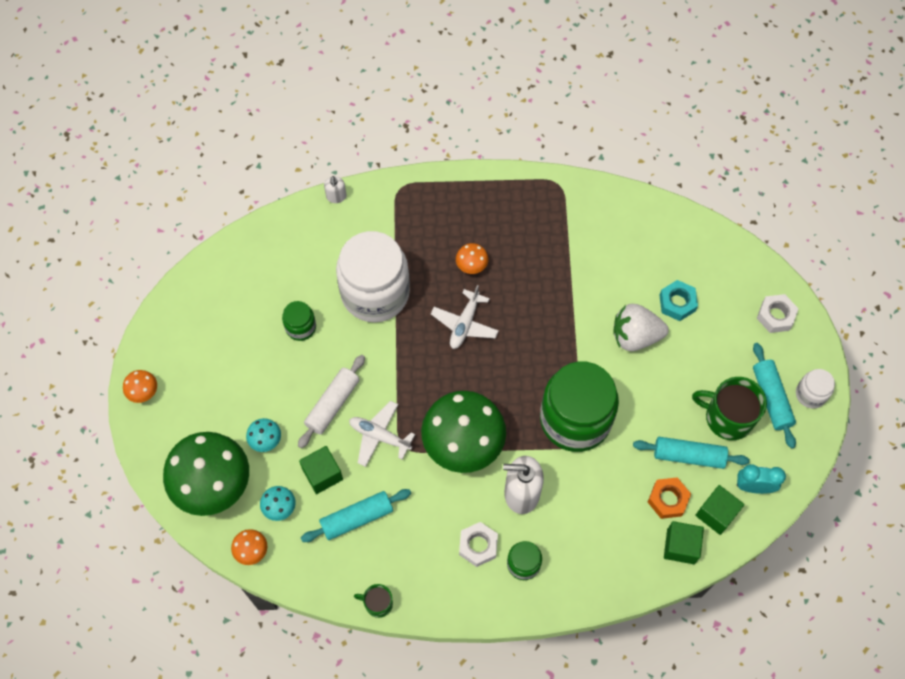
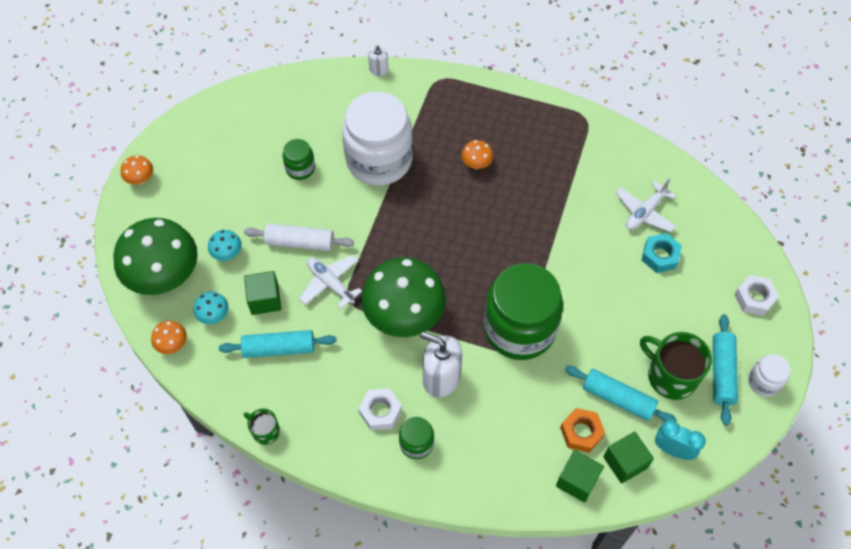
camera: 20 degrees right, 5 degrees down
(332, 404) = (300, 242): white rolling pin -> white rolling pin turned 45 degrees clockwise
(465, 324) = (449, 211): white plane -> white plane (645, 212)
(635, 336) = (607, 273): white strawberry -> none

